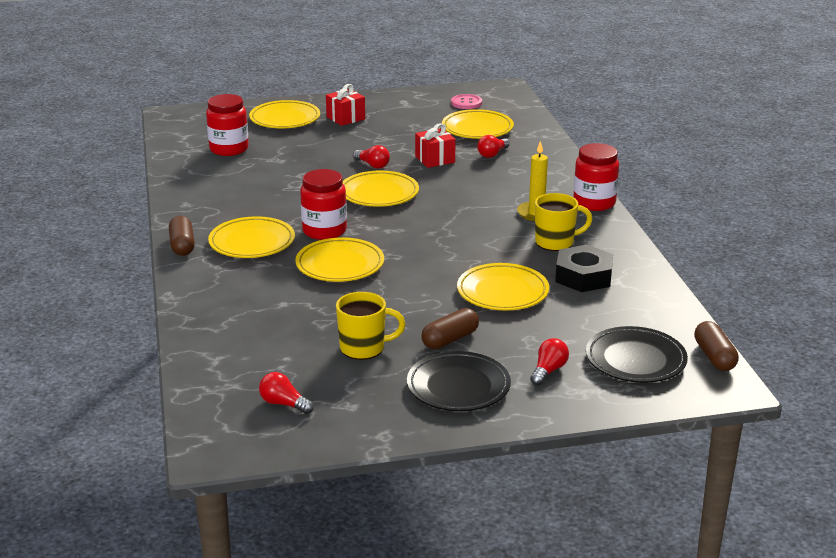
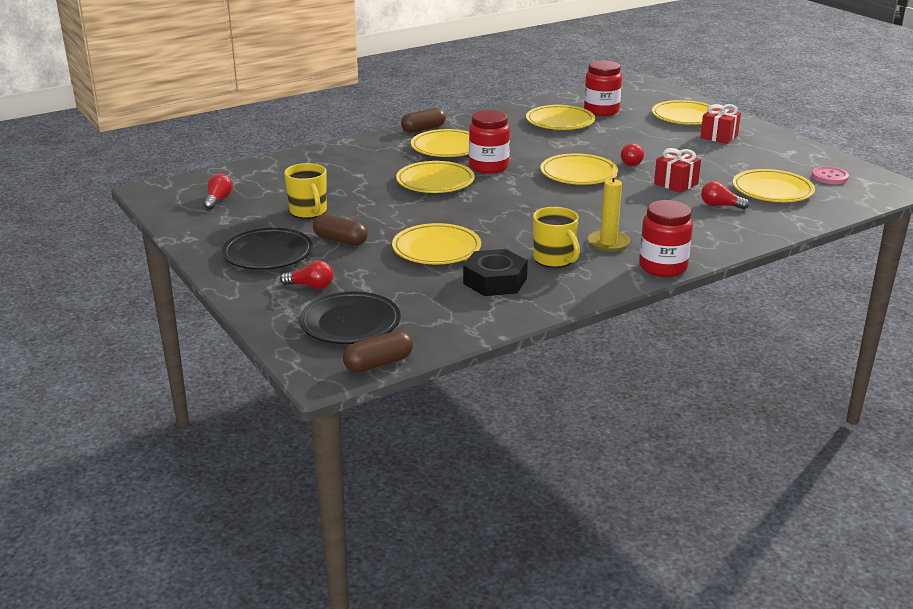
camera: 70 degrees right, 0 degrees up
(238, 174) = (560, 122): none -> yellow plate

